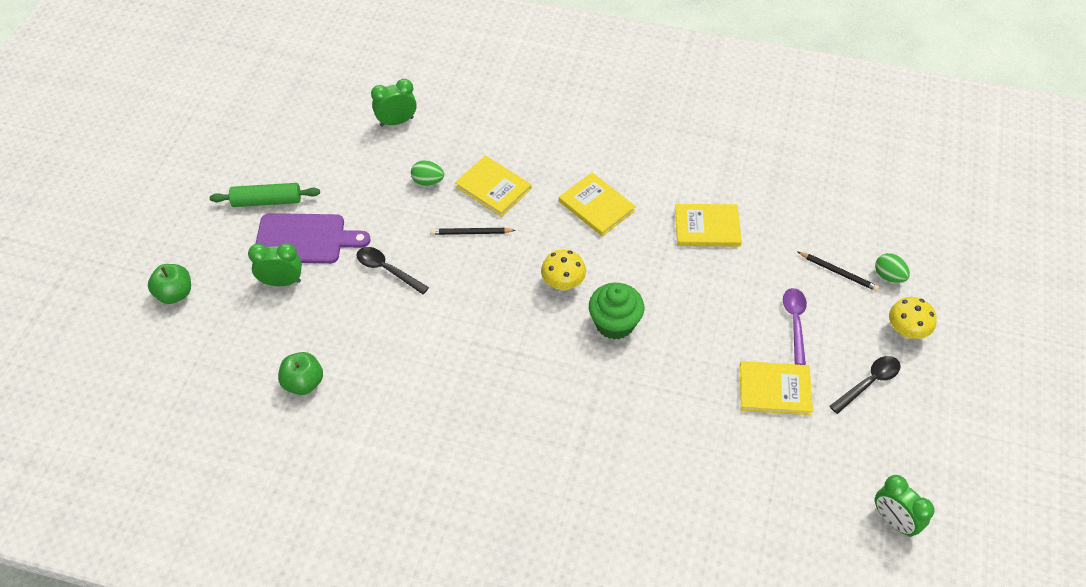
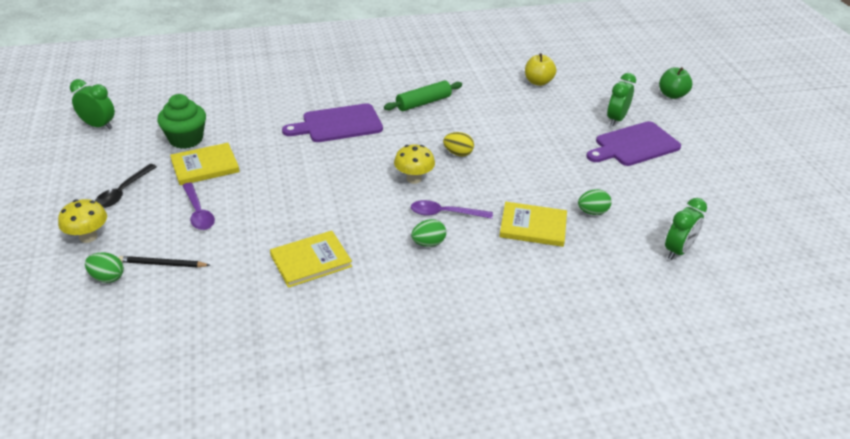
camera: 150 degrees right, 15 degrees down
(267, 201) = (693, 158): green rolling pin -> green rolling pin (423, 103)
(282, 282) = (616, 119): green clock -> green clock turned 150 degrees clockwise
(303, 383) = (538, 82): green apple -> yellow apple
(387, 270) = (554, 146): black spoon -> none
(471, 233) = (517, 188): black pencil -> none
(494, 300) = (458, 153): none -> yellow egg
(561, 231) = (444, 213): none -> purple spoon
(596, 206) = (428, 243): yellow book -> green egg
(598, 402) = (338, 124): none -> purple cutting board
(614, 323) = (354, 167): green cupcake -> green cupcake (186, 139)

